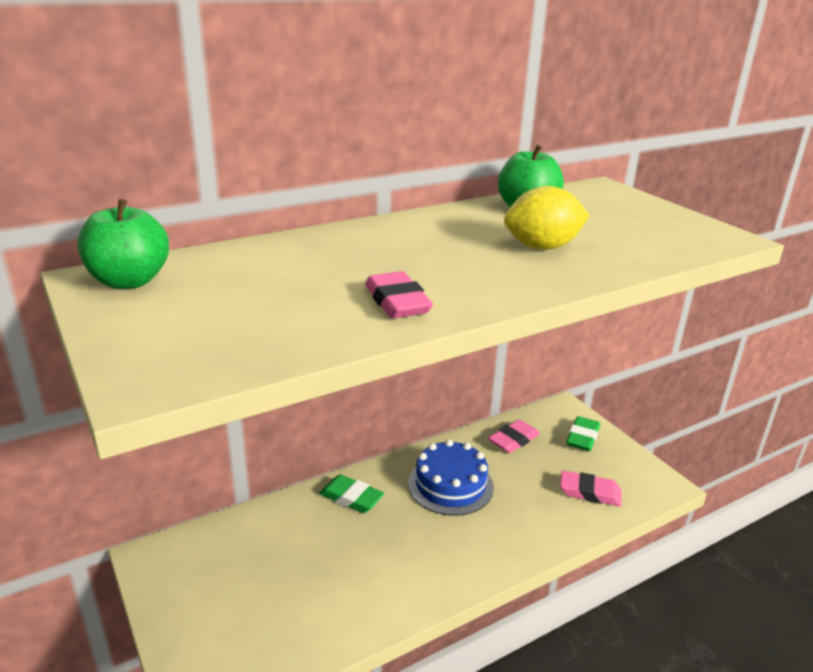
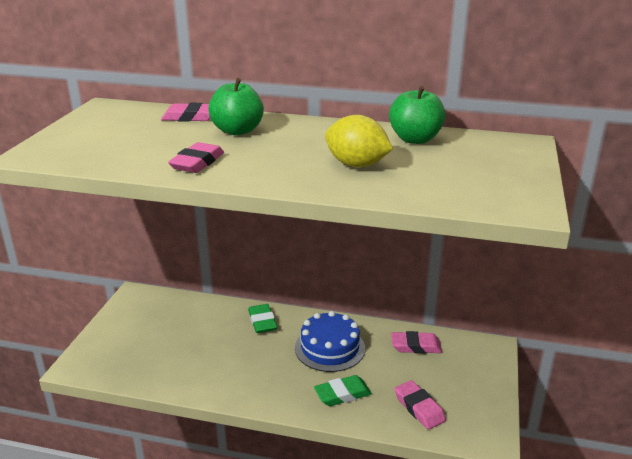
camera: 45 degrees right, 0 degrees up
(129, 281) = (113, 112): green apple -> green apple (237, 131)
(255, 255) = (190, 117): none -> pink eraser
(582, 437) = (474, 373): green eraser -> green eraser (342, 394)

